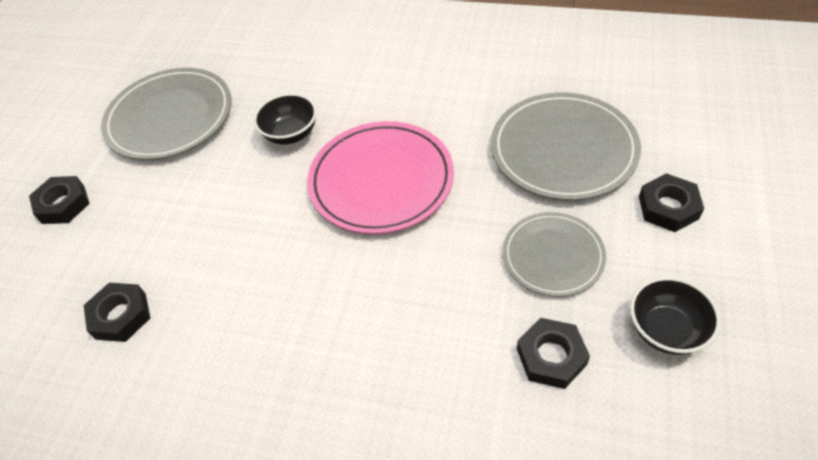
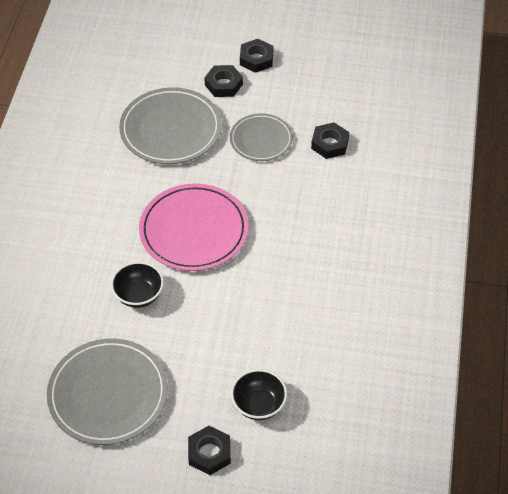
camera: 100 degrees left, 0 degrees up
(121, 316) = (316, 374): black nut -> black nut (256, 59)
(666, 330) = (310, 96): black bowl -> black bowl (259, 405)

